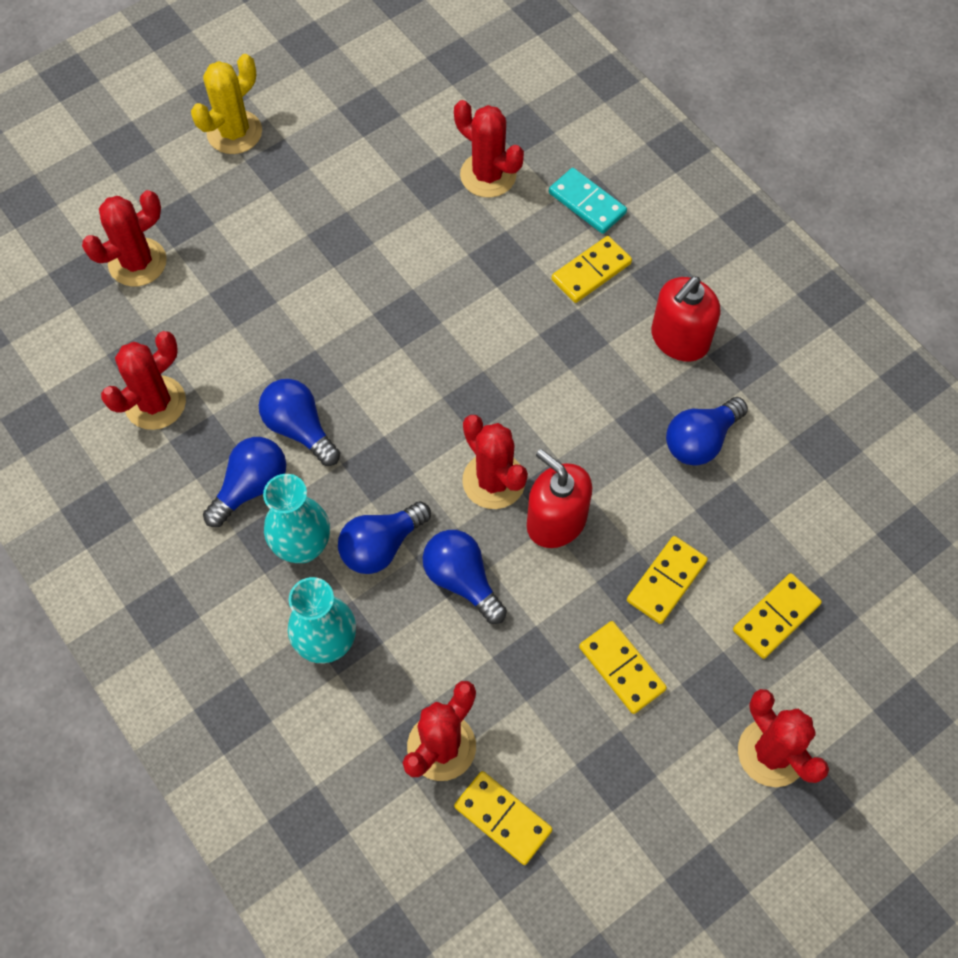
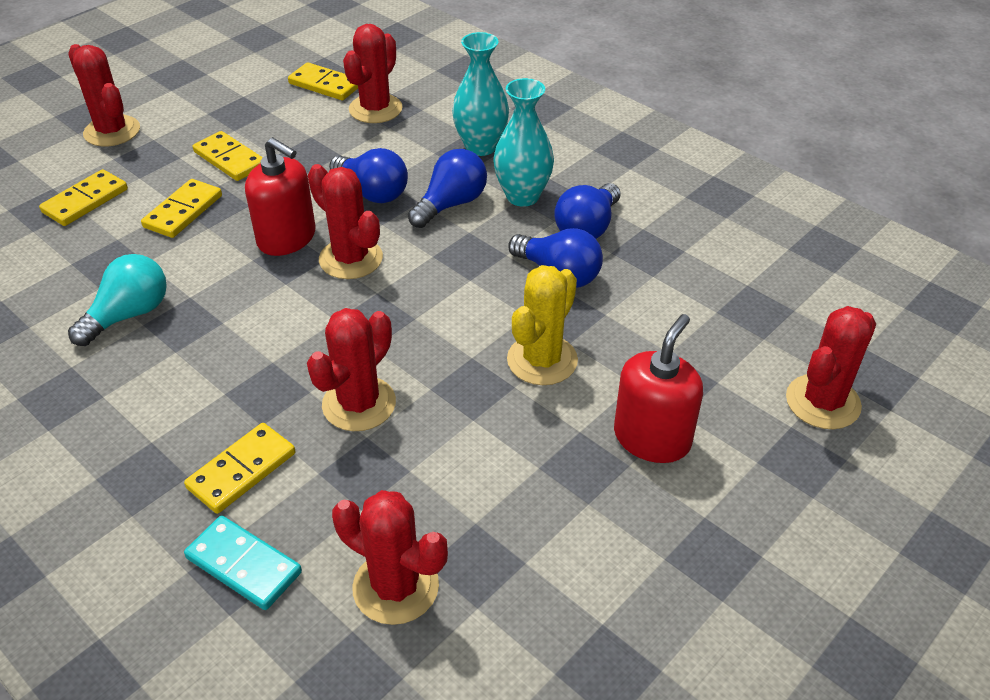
camera: 170 degrees right, 20 degrees down
(155, 403) = (716, 276): red cactus -> red cactus (359, 404)
(234, 132) = (800, 597): yellow cactus -> yellow cactus (542, 360)
(679, 339) = (135, 408): red soap dispenser -> red soap dispenser (652, 438)
(700, 441) = (129, 315): blue light bulb -> turquoise light bulb

